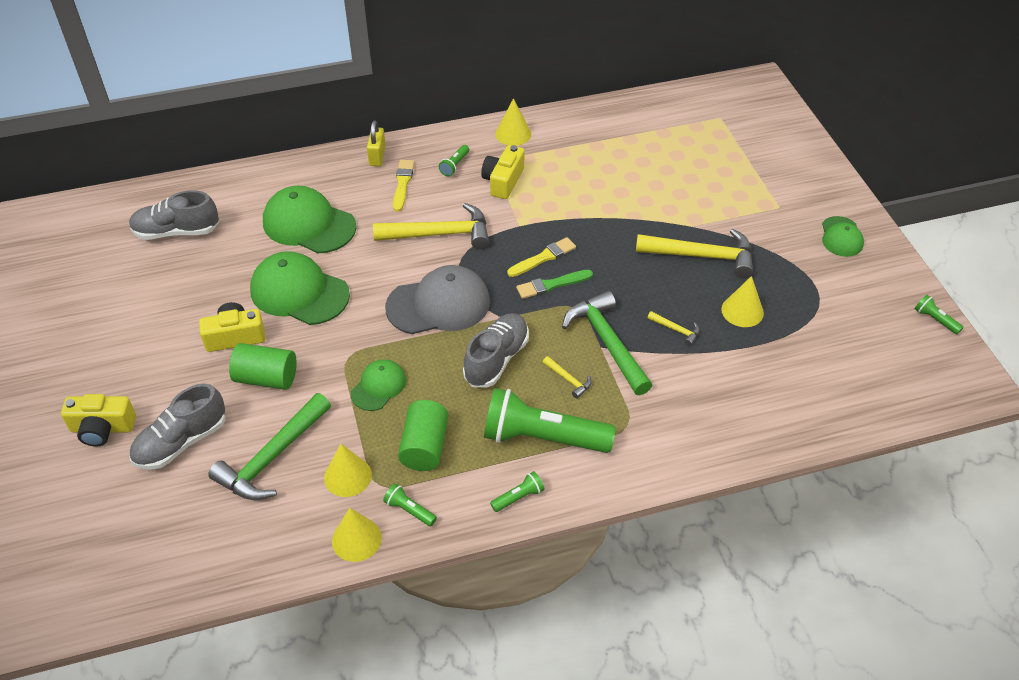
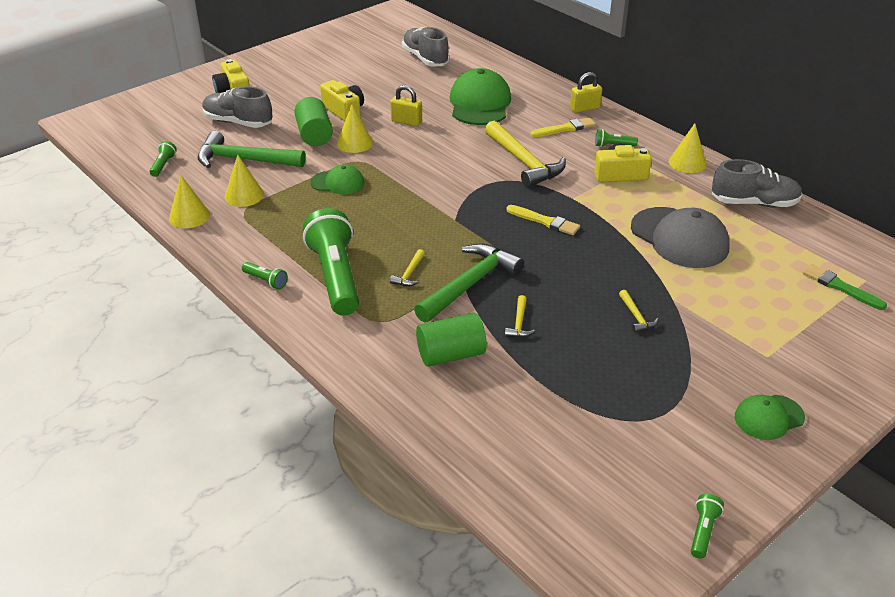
camera: 65 degrees right, 10 degrees down
(299, 292) = (406, 121): green cap -> yellow padlock
(409, 510) = (226, 231): green flashlight -> green flashlight (163, 165)
(424, 447) = (291, 221): green cylinder -> green cylinder (451, 354)
(438, 304) = (444, 184): grey cap -> grey cap (679, 238)
(496, 359) = (405, 229): grey shoe -> grey shoe (754, 203)
(552, 285) = (515, 235): green brush -> green brush (840, 287)
(702, 256) = (636, 316): yellow hammer -> yellow hammer, size x0.44
(742, 311) = (582, 362): yellow cone -> yellow cone (354, 143)

